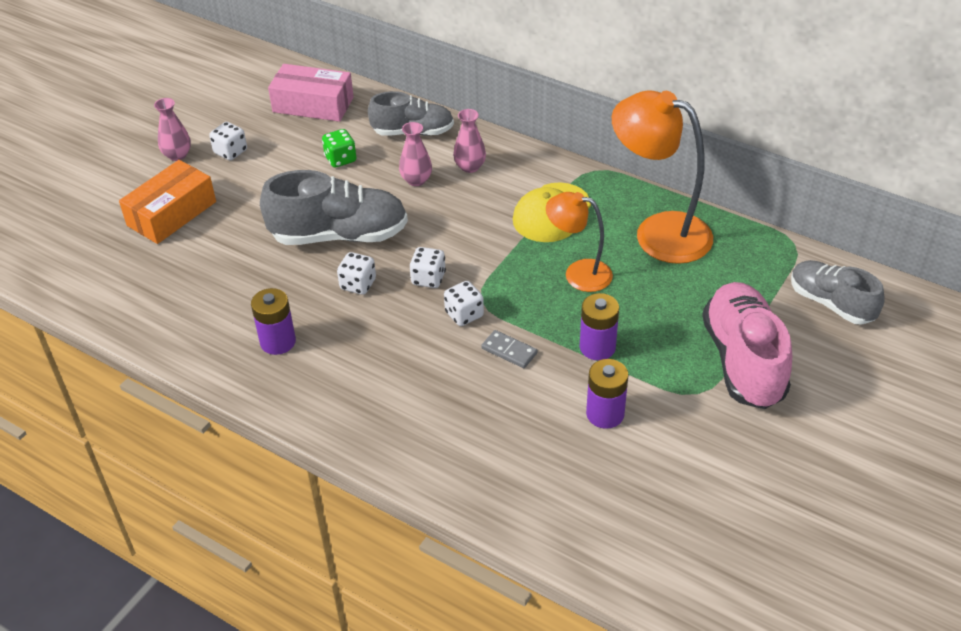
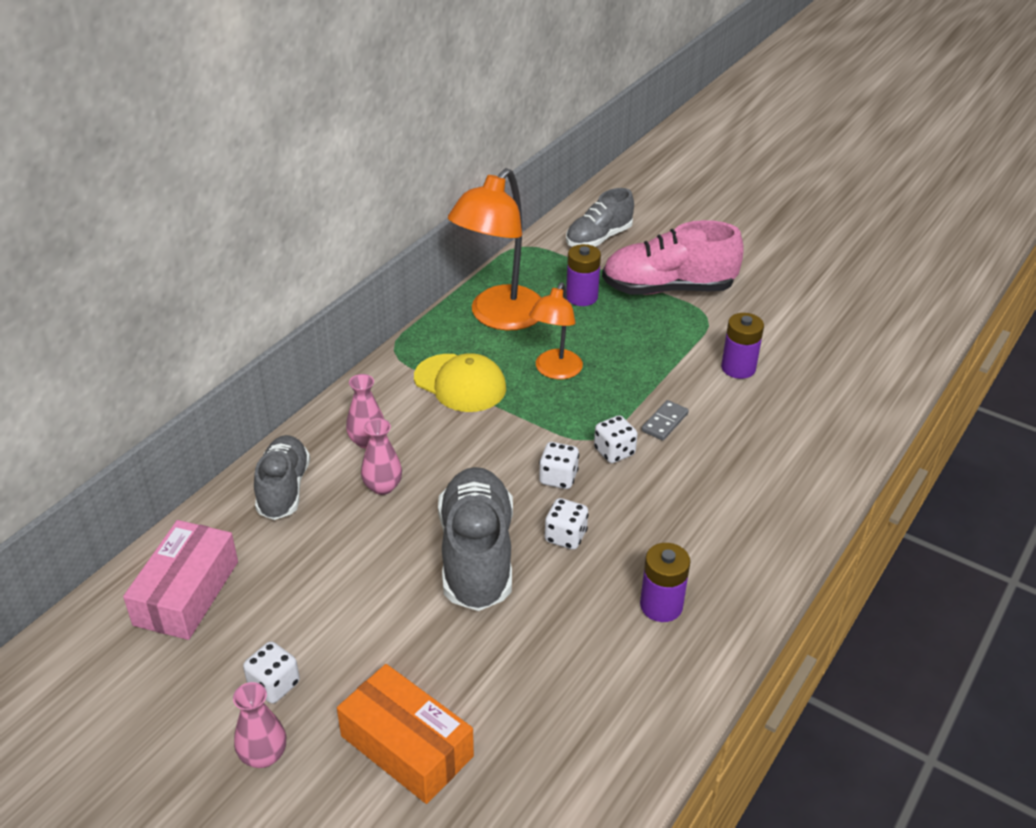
camera: 90 degrees left, 5 degrees down
(340, 159) = (323, 559): green dice -> none
(597, 347) = (656, 366): purple battery -> purple battery (581, 297)

